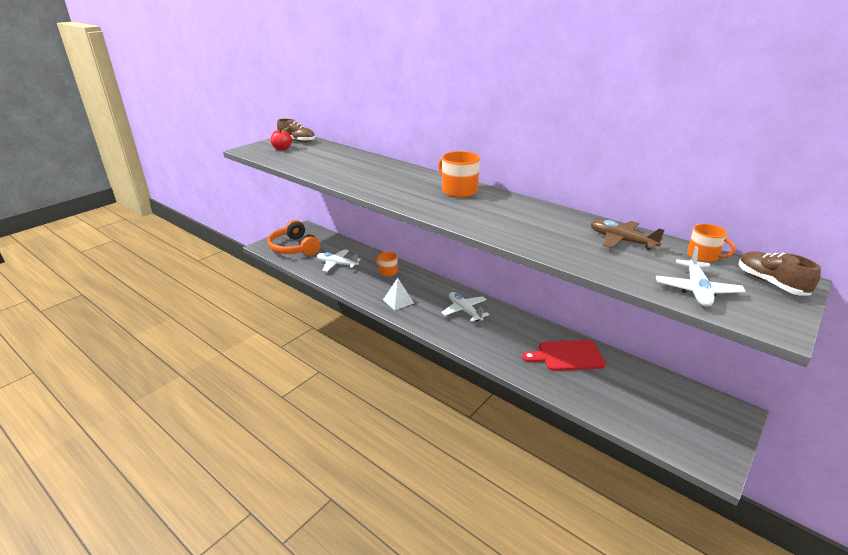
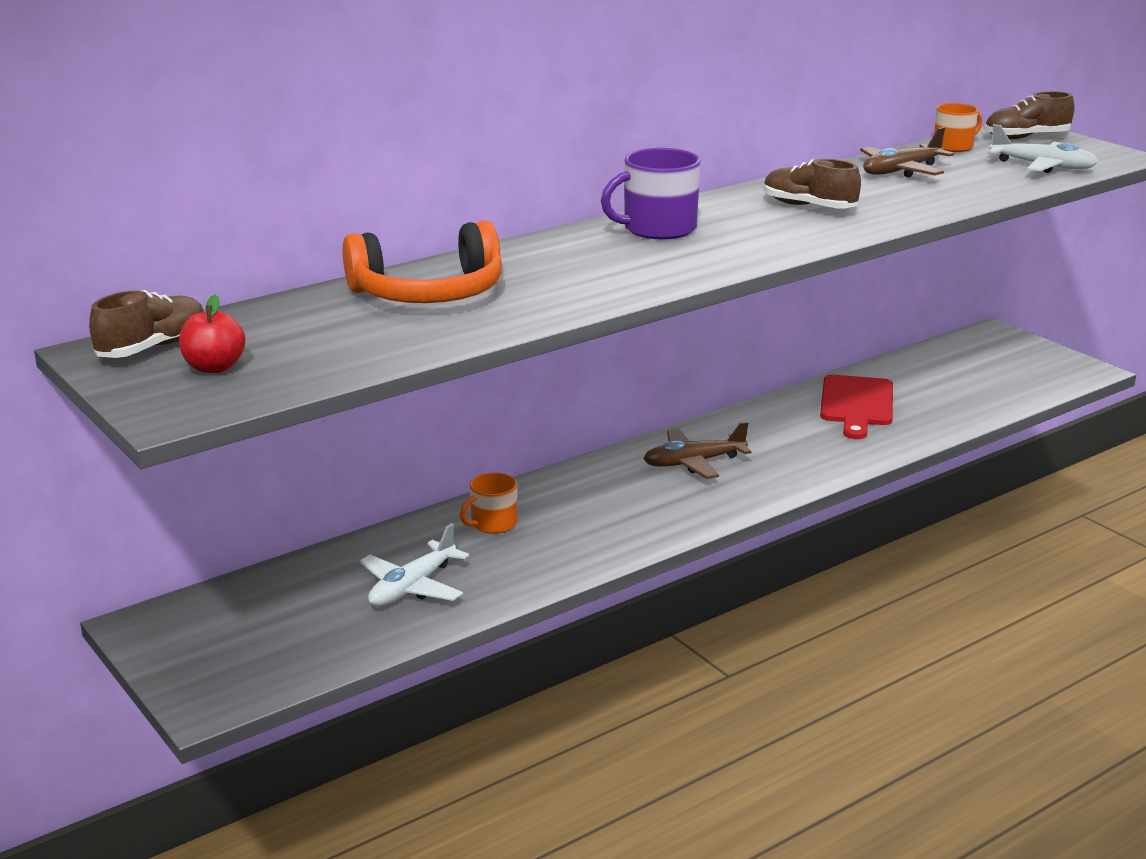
camera: 75 degrees left, 5 degrees down
(294, 248) = (264, 649): orange headphones -> orange headphones (428, 293)
(398, 301) = (628, 525): white pyramid -> none
(458, 191) = (657, 229): orange mug -> purple mug
(464, 310) = (693, 463): white plane -> brown plane
(523, 219) = (808, 206): none -> brown shoe

